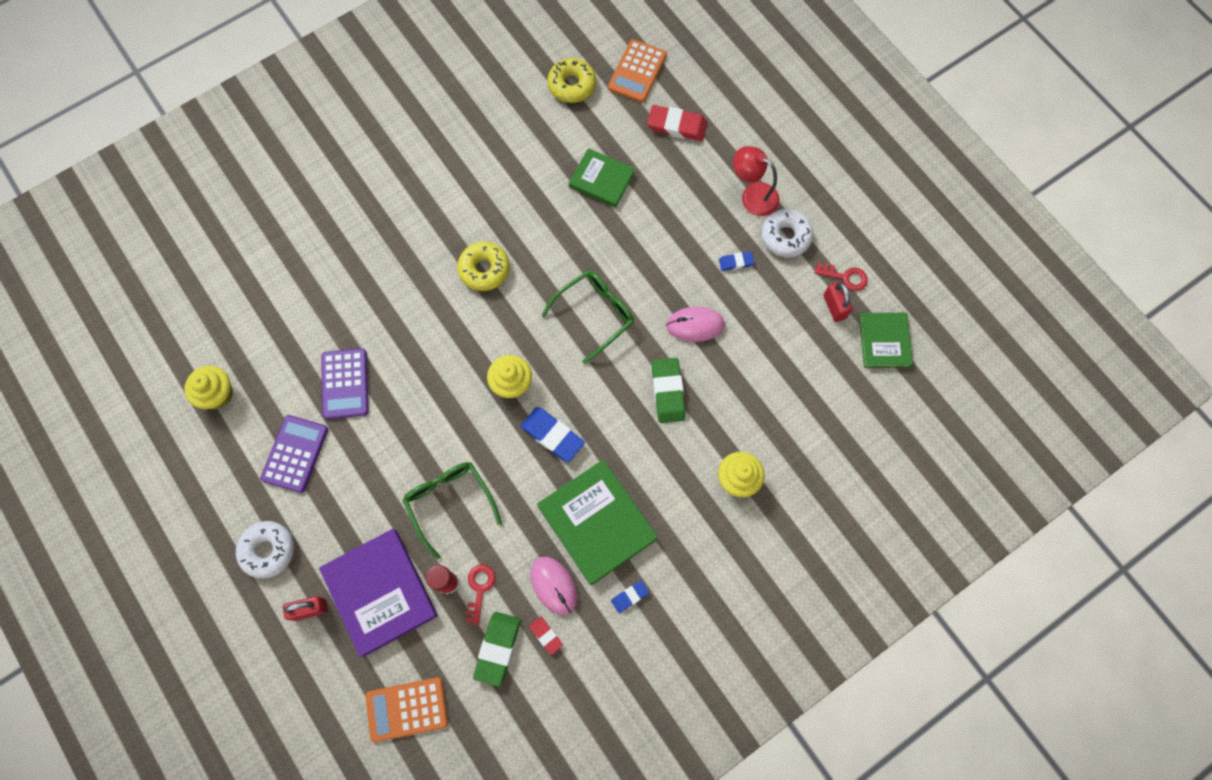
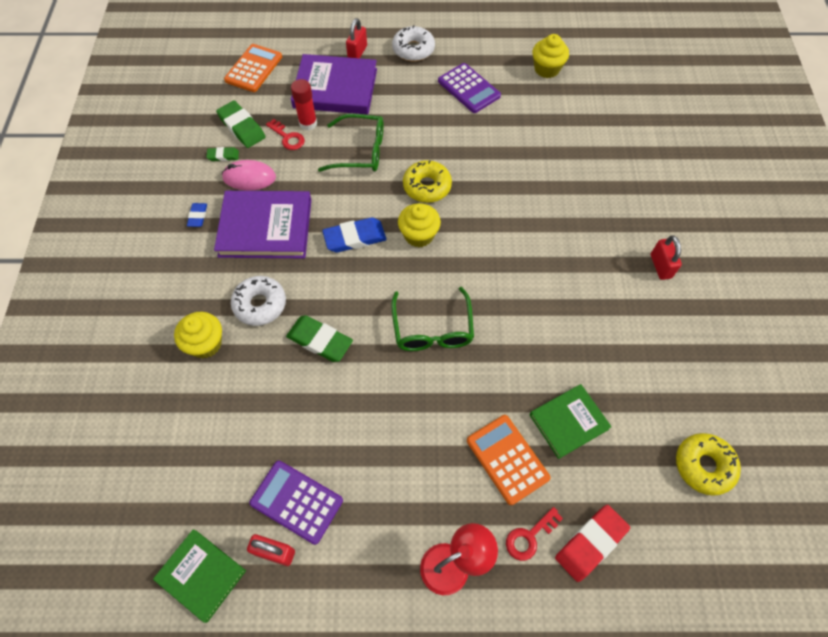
camera: 125 degrees right, 10 degrees down
(345, 384) = (501, 137): purple calculator -> purple calculator (296, 501)
(414, 181) = (660, 266): none -> red padlock
(484, 269) = (535, 271): yellow donut -> yellow donut (427, 186)
(546, 635) = (223, 156): red eraser -> green eraser
(597, 522) = (265, 227): green book -> purple book
(637, 71) = (688, 549): orange calculator -> orange calculator (507, 459)
(695, 325) = (360, 404): pink mouse -> none
(736, 262) = (393, 488): blue eraser -> none
(785, 236) = (384, 562): white donut -> white donut (260, 304)
(845, 277) = (295, 591): red key -> red key (529, 536)

